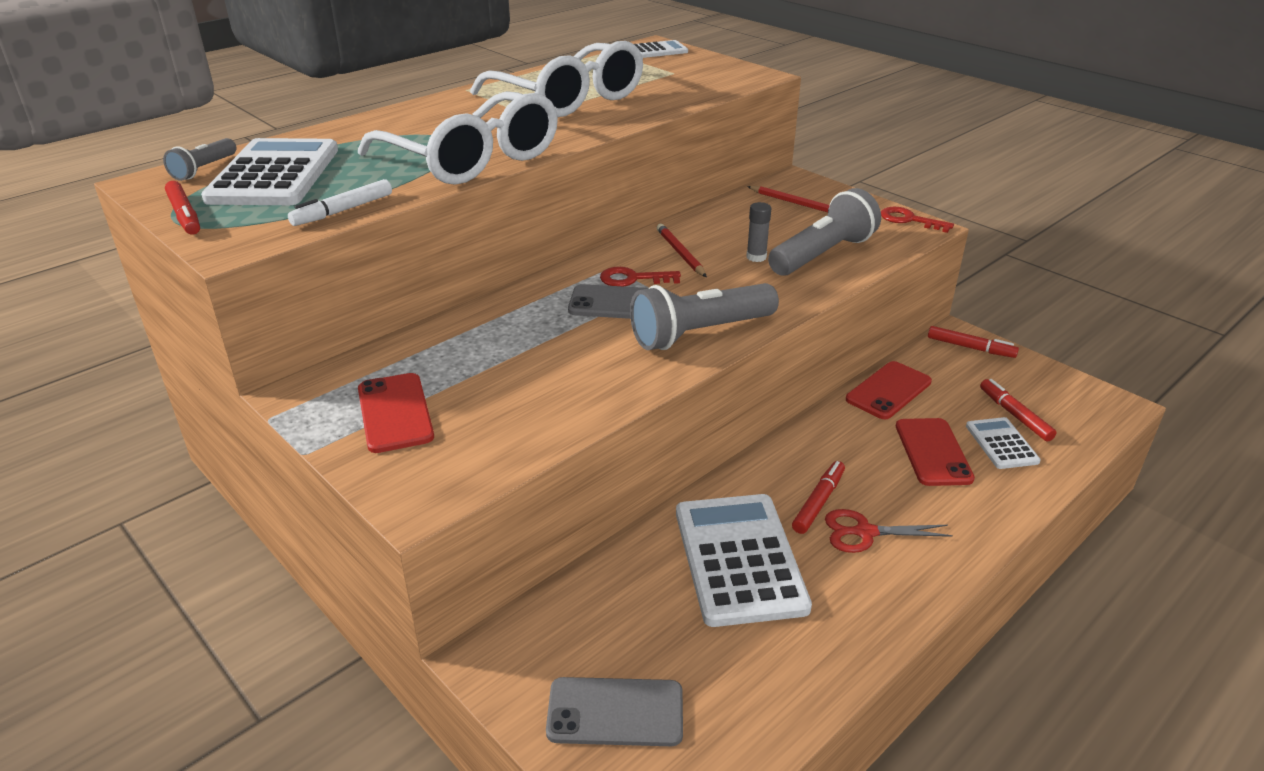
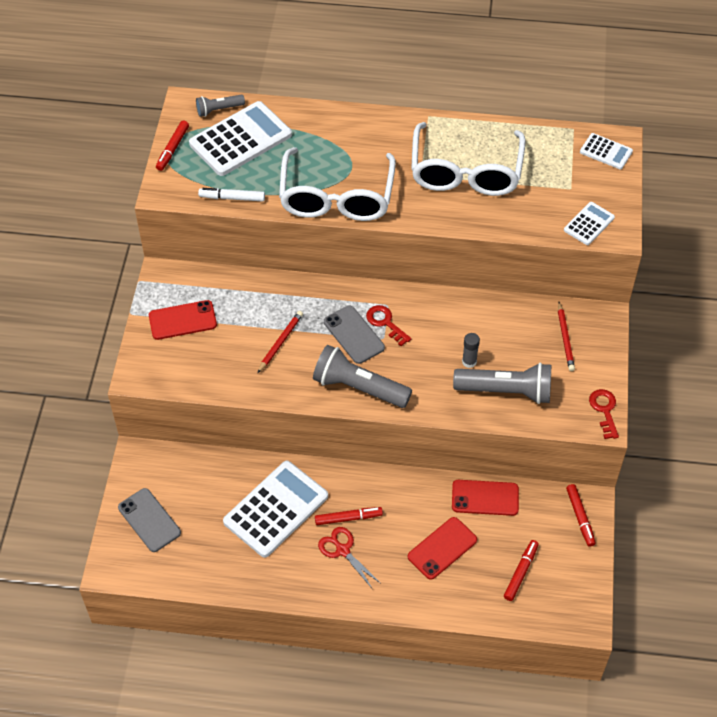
camera: 50 degrees right, 20 degrees up
(395, 413) = (182, 320): red phone -> red phone turned 45 degrees clockwise
(680, 253) = (436, 324): red pencil -> red pencil (280, 342)
(1001, 444) = (483, 578): white calculator -> white calculator (589, 224)

